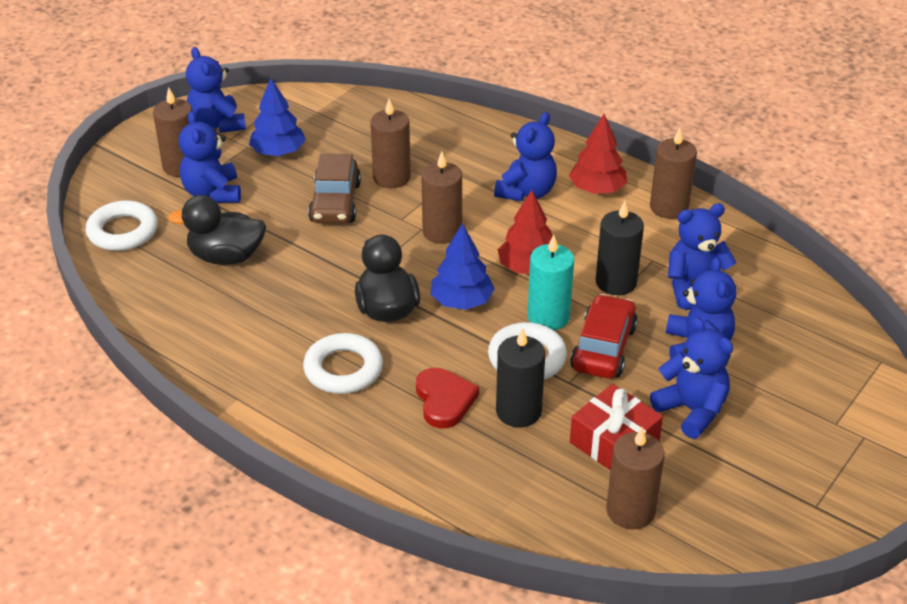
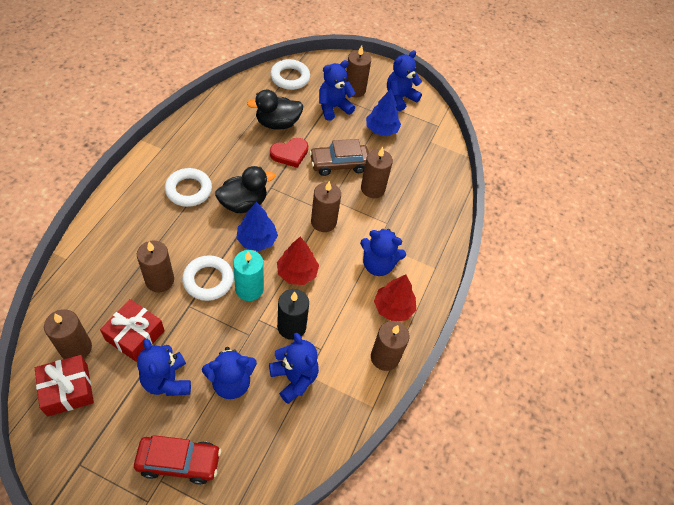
camera: 70 degrees right, 15 degrees up
(226, 257) = (277, 123): black duck -> black duck turned 90 degrees counterclockwise
(444, 400) = (166, 241): red heart -> red heart (290, 154)
(518, 411) = (159, 280): black candle -> brown candle
(603, 348) = (223, 323): red car -> red car (179, 461)
(691, 410) = (167, 381): blue teddy bear -> blue teddy bear turned 120 degrees clockwise
(701, 519) = (68, 390): none -> red gift

